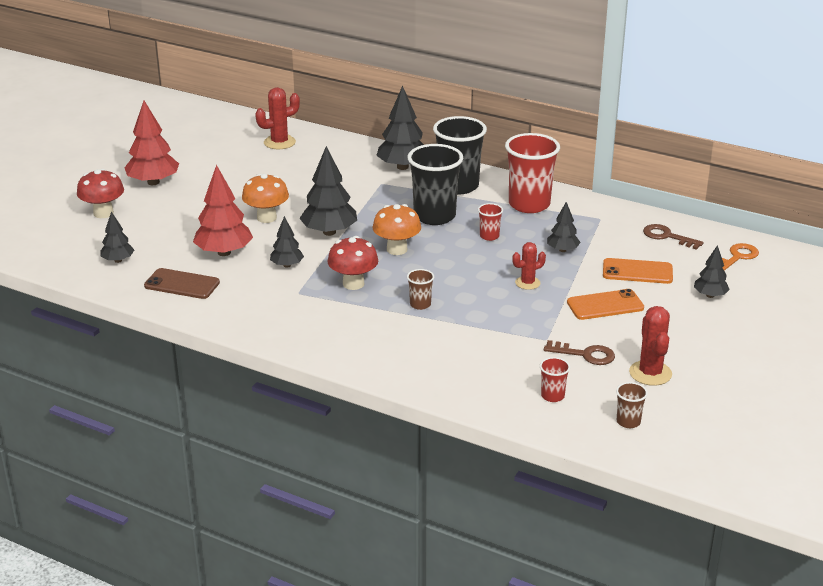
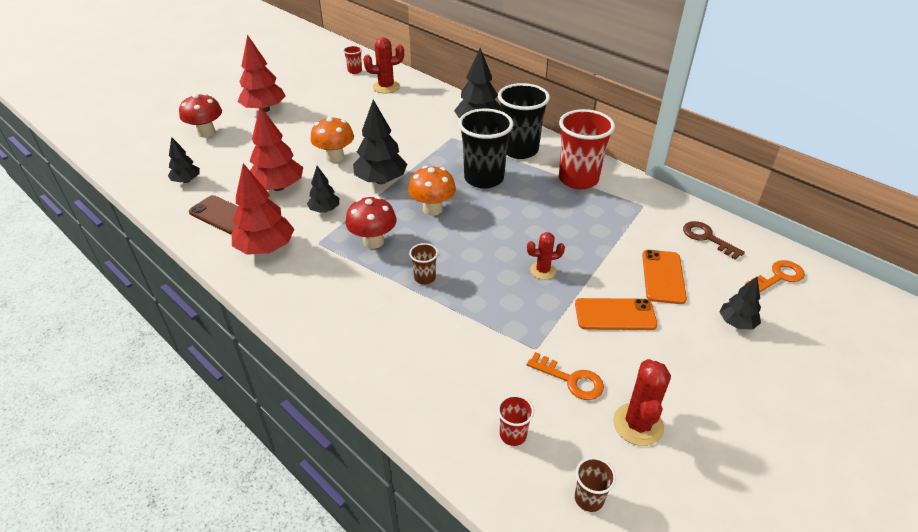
camera: 15 degrees right, 10 degrees up
(248, 305) = (266, 248): none -> red tree
(489, 236) = (526, 208): red cup -> red cup (355, 71)
(562, 250) = (593, 236): black tree -> none
(585, 354) = (571, 380): brown key -> orange key
(637, 272) = (663, 277): orange phone -> orange phone turned 75 degrees clockwise

